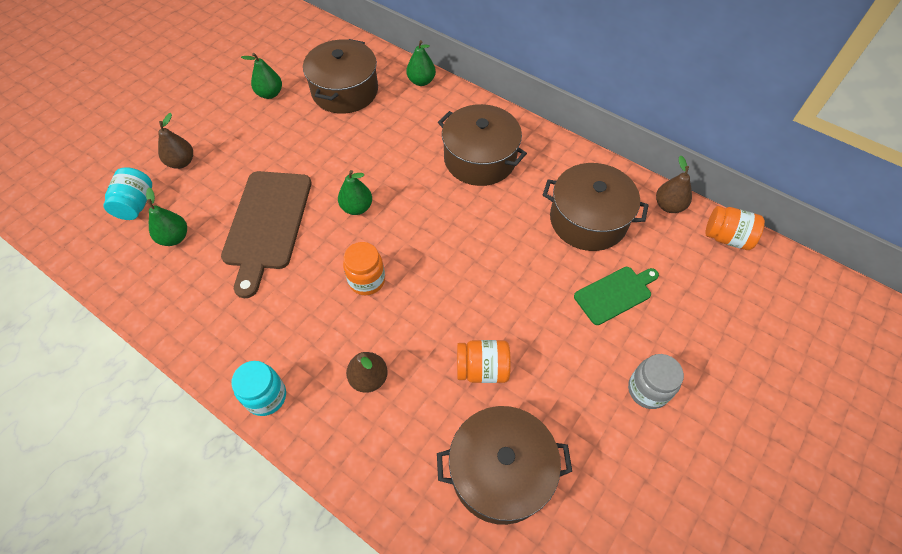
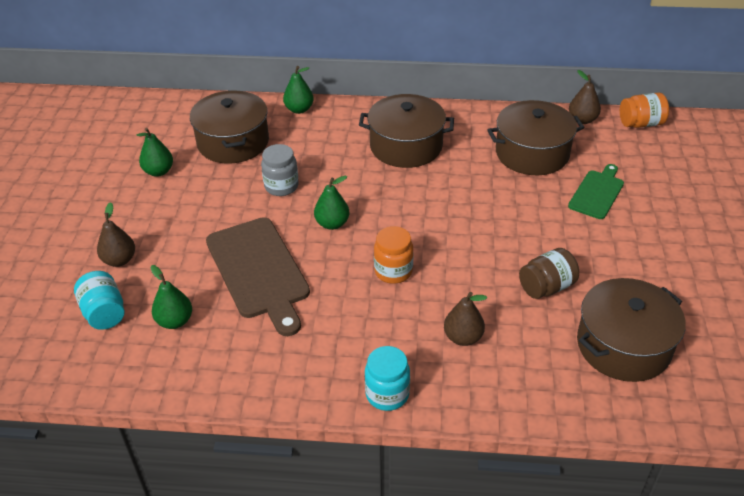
camera: 30 degrees left, 15 degrees down
(482, 369) = (546, 287): orange jar -> brown jar
(647, 390) = (675, 242): grey jar -> grey jar (281, 186)

